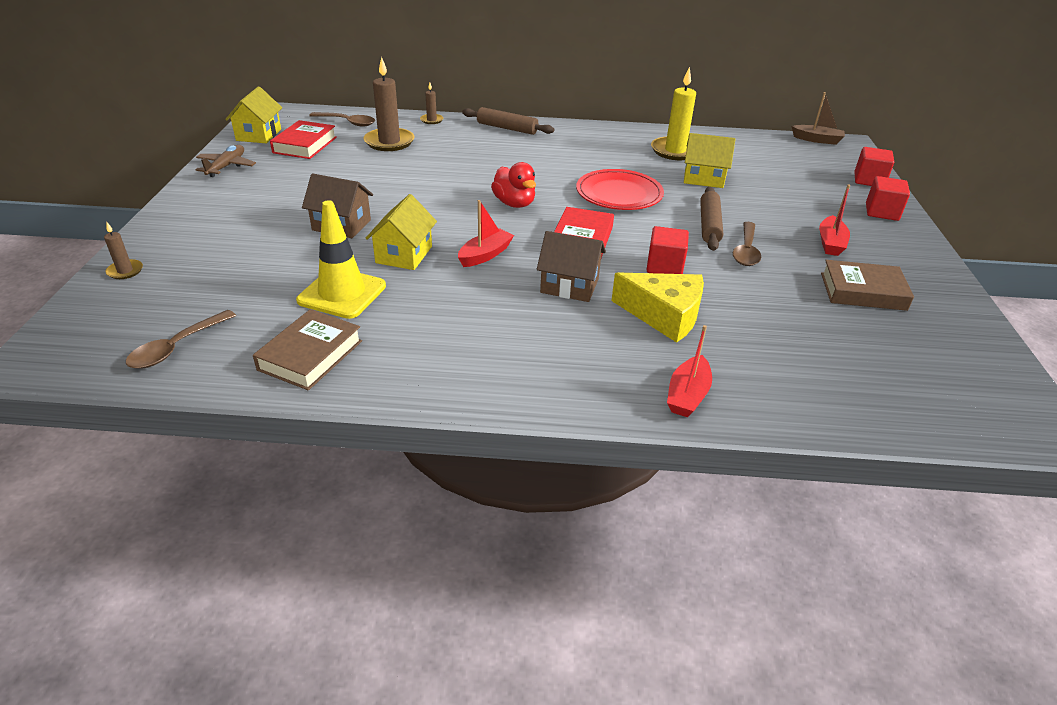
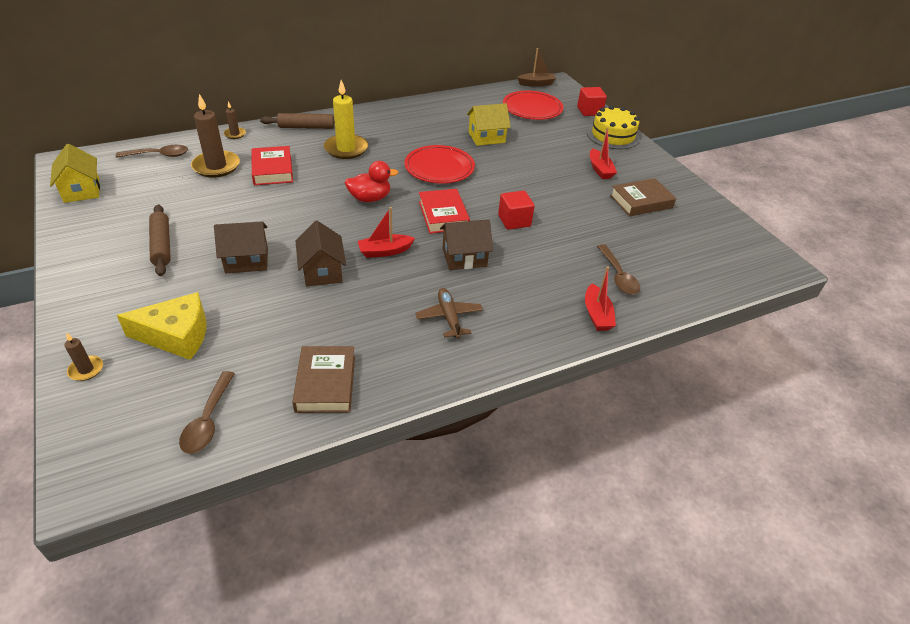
camera: 30 degrees left, 5 degrees up
(226, 166) = (81, 233): brown plane -> brown plane (449, 317)
(305, 145) = (139, 189): red book -> red book (272, 170)
(342, 293) = (303, 322): yellow traffic cone -> none
(404, 254) = (322, 271): yellow house -> brown house
(485, 255) = (385, 251): red boat -> red boat turned 120 degrees counterclockwise
(514, 203) = (370, 198): red duck -> red duck turned 45 degrees counterclockwise
(664, 315) = (541, 260): yellow cheese -> yellow cheese (176, 335)
(675, 151) = (450, 118): yellow candle -> yellow candle (346, 149)
(709, 225) = (518, 177): brown rolling pin -> brown rolling pin (161, 245)
(746, 251) = (555, 191): brown spoon -> brown spoon (618, 276)
(789, 162) = (532, 108): none -> red plate
(881, 212) = (613, 135): red cube -> yellow cake

